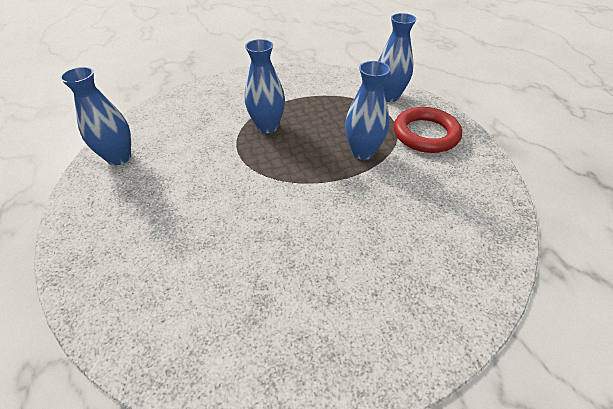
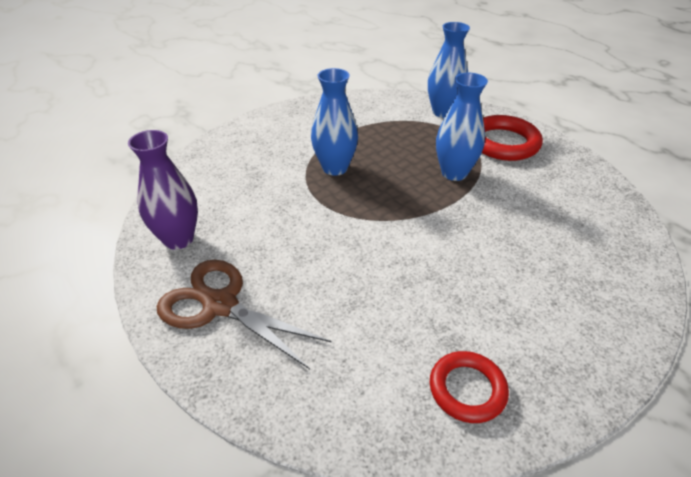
camera: 20 degrees left, 5 degrees down
(112, 216) = (220, 305): none -> brown scissors
(119, 157) = (178, 239): blue vase -> purple vase
(245, 348) = (467, 389): none -> red ring

